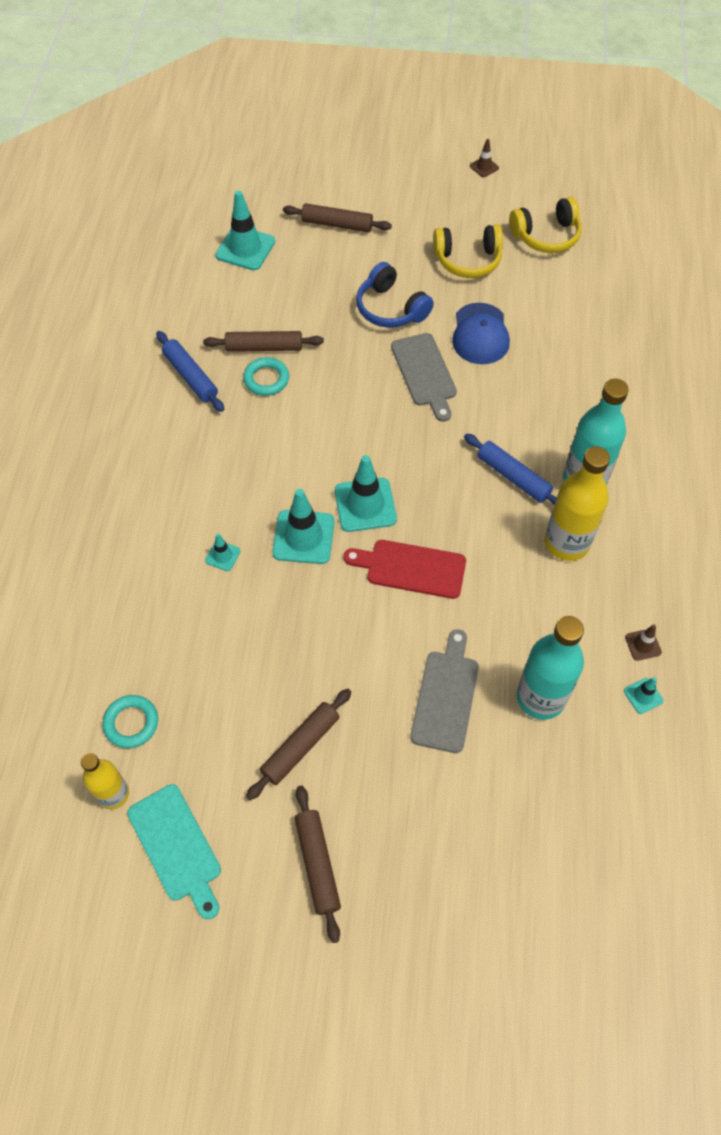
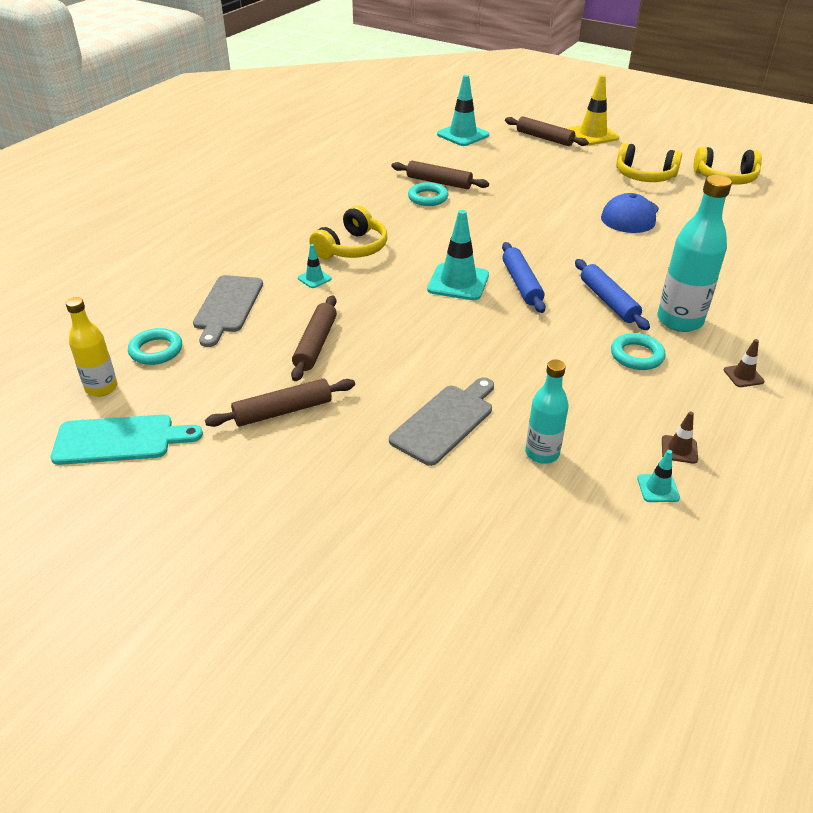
camera: 25 degrees right, 20 degrees down
(177, 847) = (120, 440): turquoise cutting board -> turquoise cutting board turned 90 degrees counterclockwise
(190, 376) = (369, 183): blue rolling pin -> blue rolling pin (521, 284)
(234, 494) = (352, 248): none -> yellow headphones
(303, 537) = (390, 286): turquoise traffic cone -> none
(317, 864) = (231, 498): brown rolling pin -> brown rolling pin (316, 344)
(385, 200) = (592, 135): none -> yellow traffic cone
(390, 308) = (559, 186): blue headphones -> none
(411, 568) = (471, 330): red cutting board -> none
(425, 373) = (565, 224): grey cutting board -> grey cutting board (227, 307)
(484, 167) = (689, 135): brown traffic cone -> brown traffic cone (743, 376)
(540, 697) = (542, 453): turquoise bottle -> turquoise bottle, size x0.62
(566, 543) = (636, 355): yellow bottle -> turquoise ring

